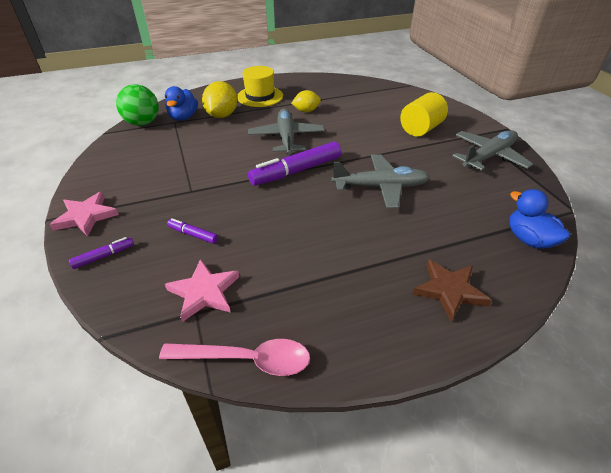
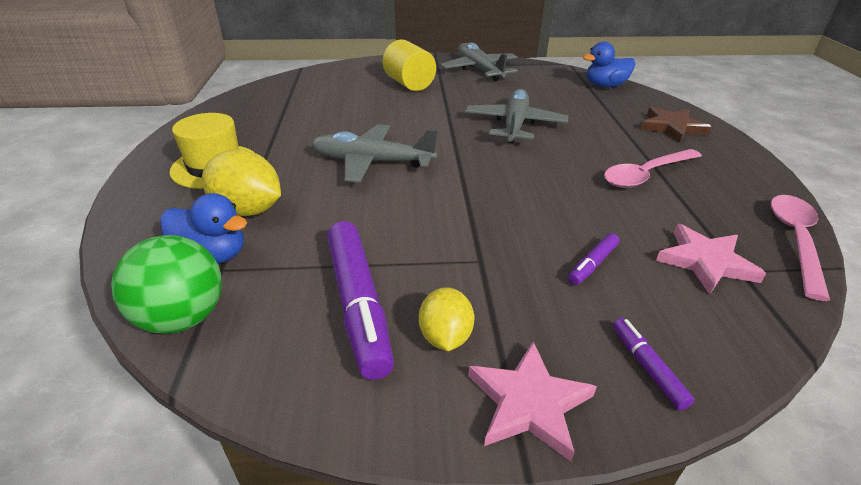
camera: 75 degrees left, 5 degrees down
(296, 171) = (462, 167): purple marker -> purple marker (359, 304)
(306, 111) = (305, 137): yellow lemon -> yellow lemon (445, 336)
(328, 265) = (646, 174): none -> pink spoon

